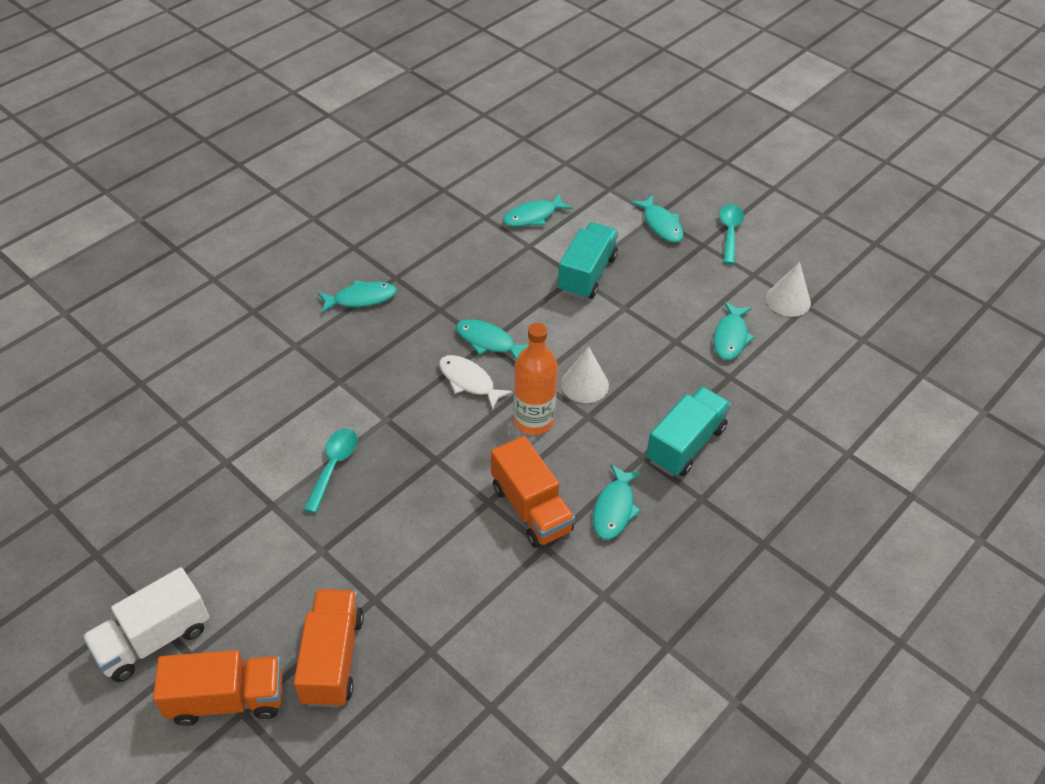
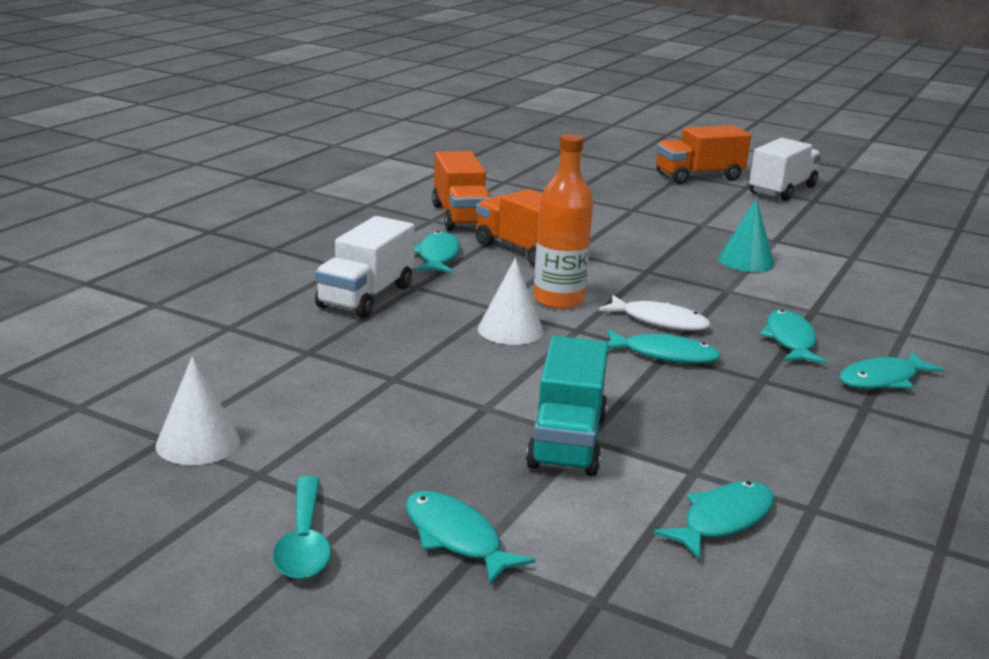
camera: 165 degrees right, 25 degrees down
(333, 466) = (746, 261): turquoise spoon -> turquoise cone
(333, 658) = (640, 190): orange truck -> orange truck (460, 217)
(685, 444) = (366, 296): turquoise truck -> white truck
(730, 337) = (306, 389): turquoise fish -> turquoise fish (790, 340)

